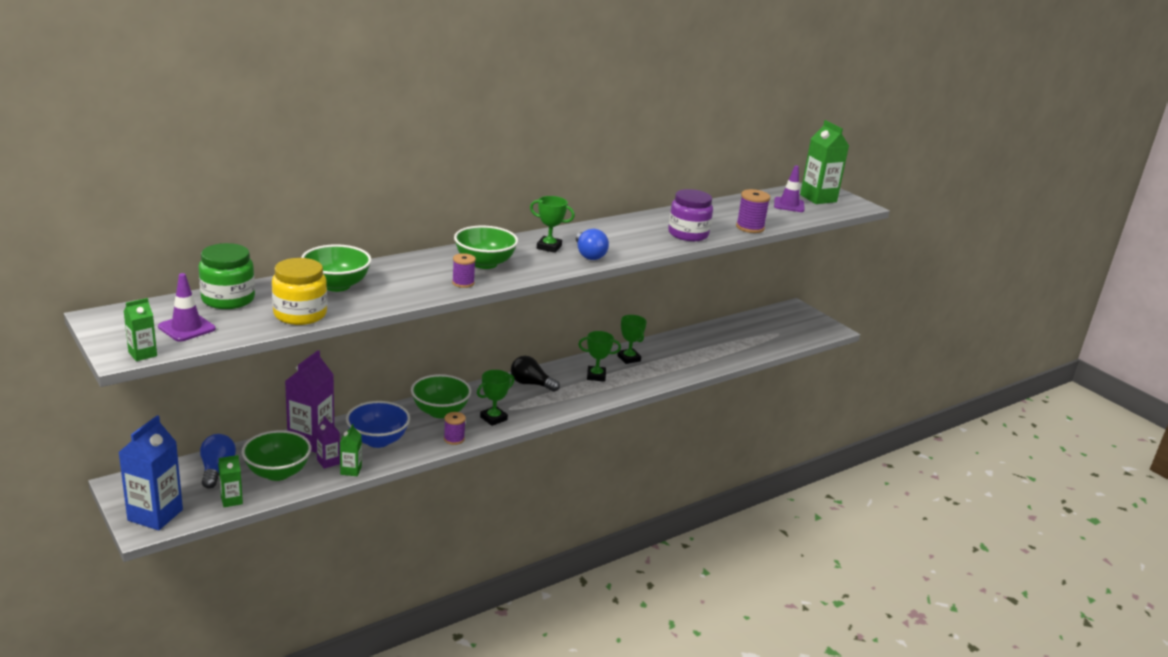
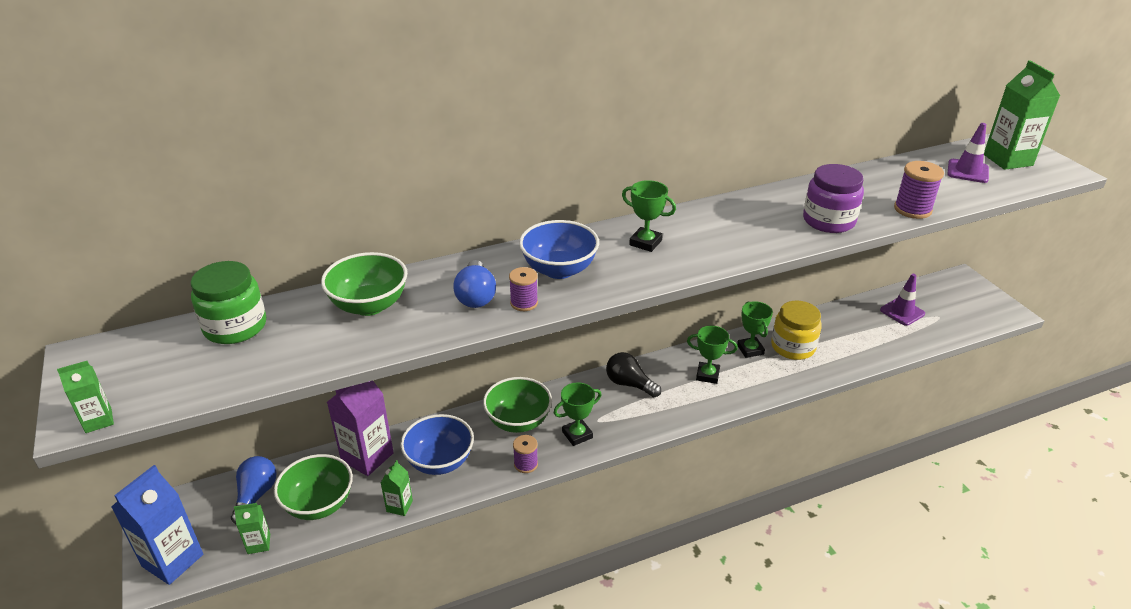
camera: 15 degrees right, 10 degrees up
(186, 328) = (168, 375): purple traffic cone -> purple traffic cone (902, 312)
(300, 314) = (309, 354): yellow jar -> yellow jar (793, 347)
(328, 462) = (378, 491): purple carton -> none
(484, 263) = (559, 269): green bowl -> blue bowl
(589, 255) = (694, 256): blue light bulb -> blue light bulb (476, 296)

